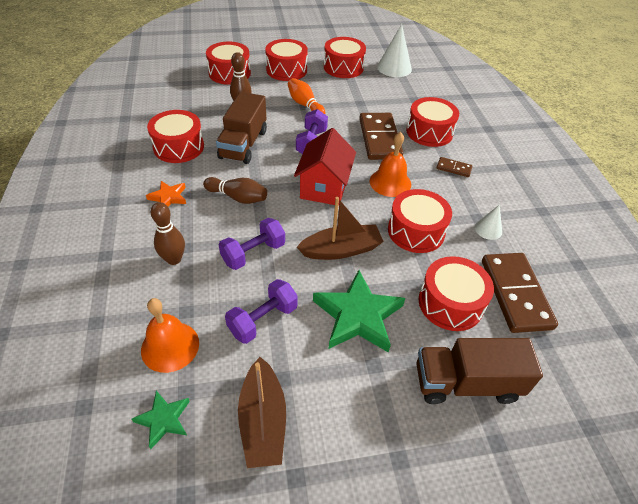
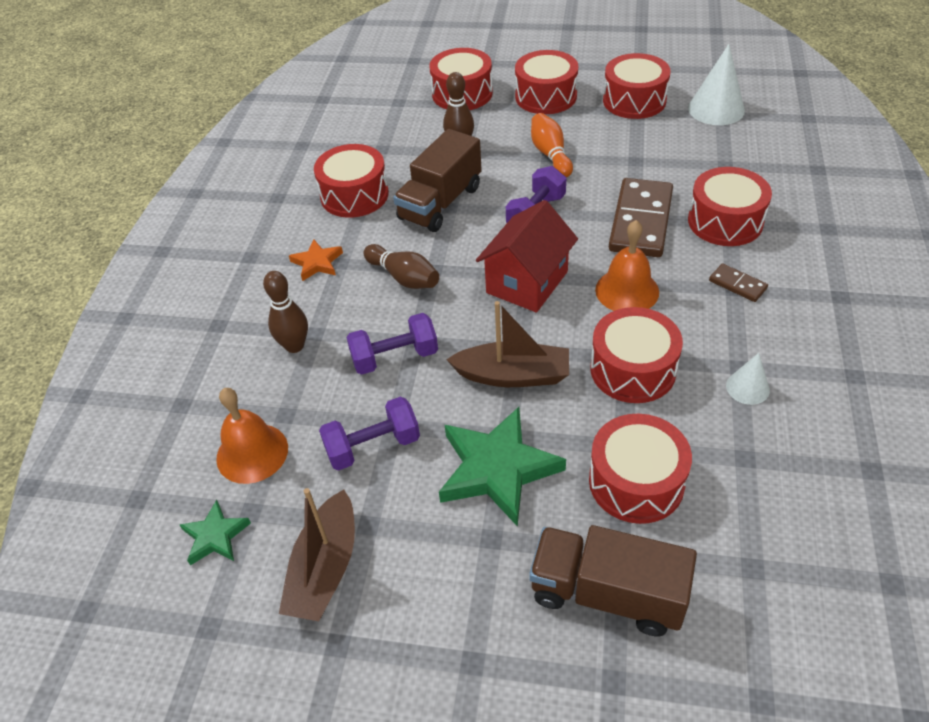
camera: 25 degrees right, 0 degrees up
(515, 294) = (743, 491): brown domino -> none

